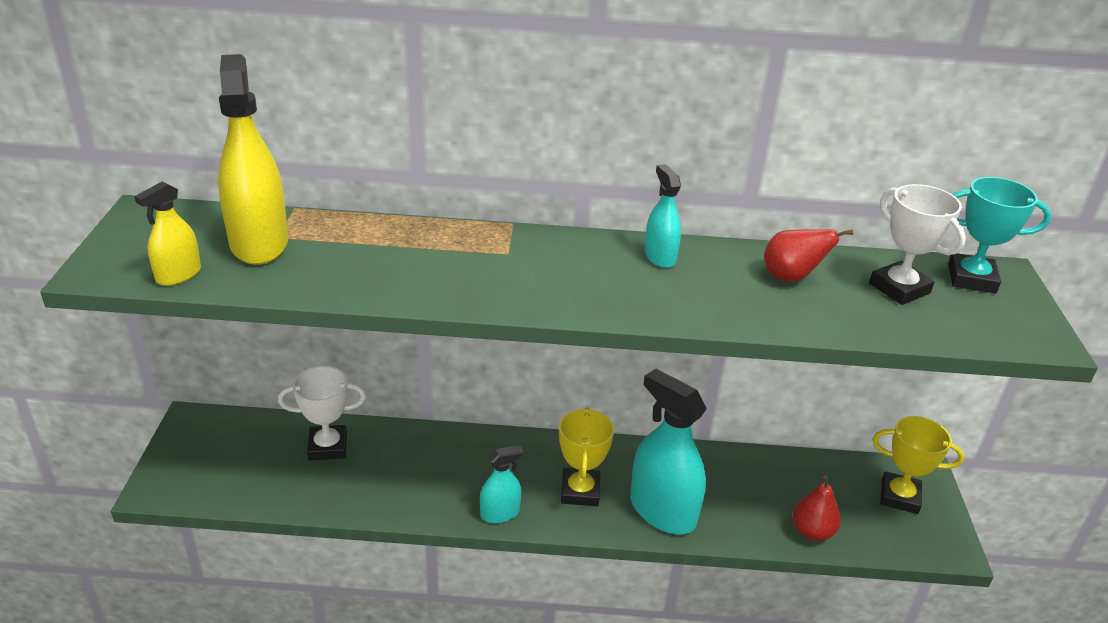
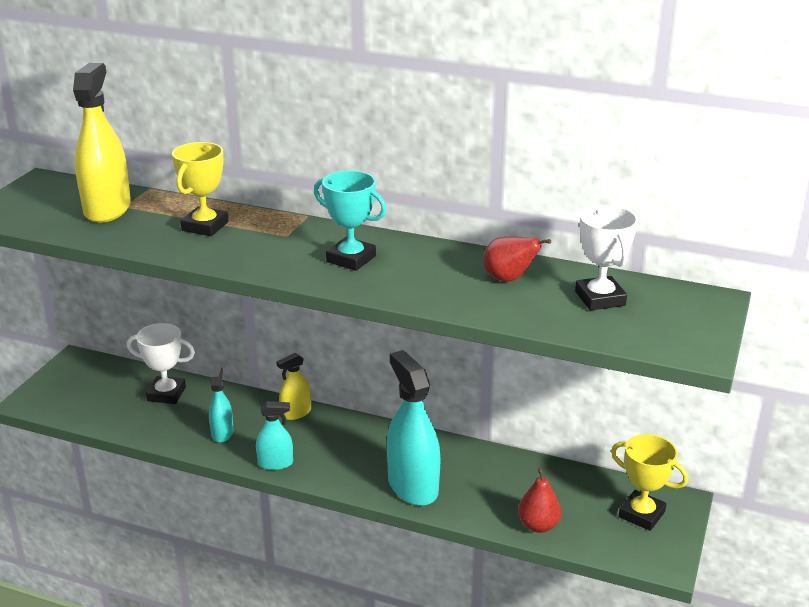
camera: 20 degrees right, 5 degrees down
(178, 275) = (39, 223): yellow spray bottle -> yellow spray bottle (296, 413)
(580, 491) = (351, 459): yellow trophy -> yellow trophy (205, 226)
(660, 257) = (408, 252): turquoise spray bottle -> turquoise spray bottle (222, 433)
(971, 279) = (676, 300): turquoise trophy -> turquoise trophy (351, 259)

